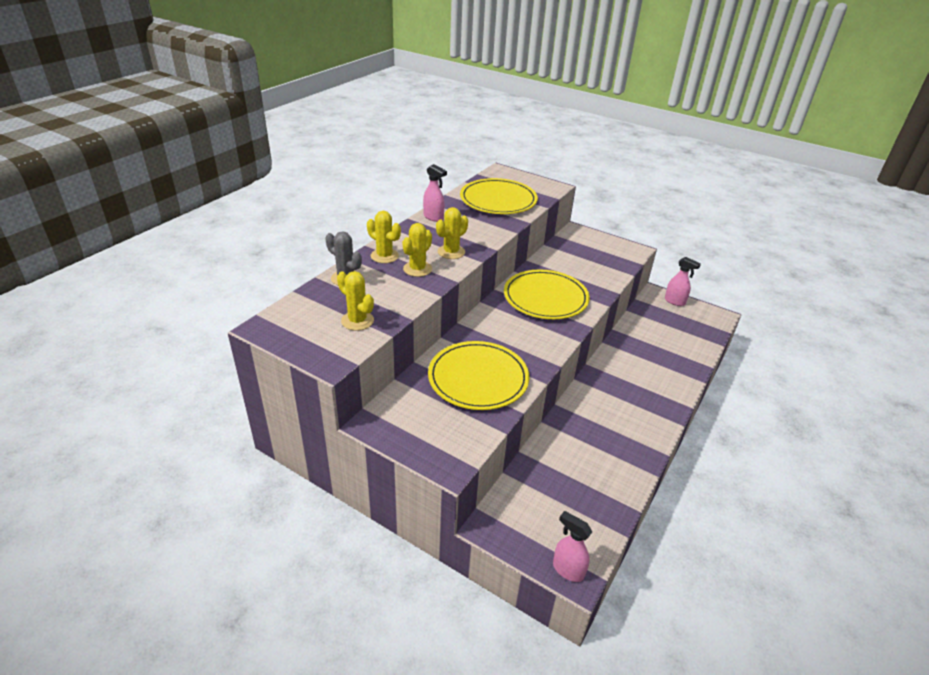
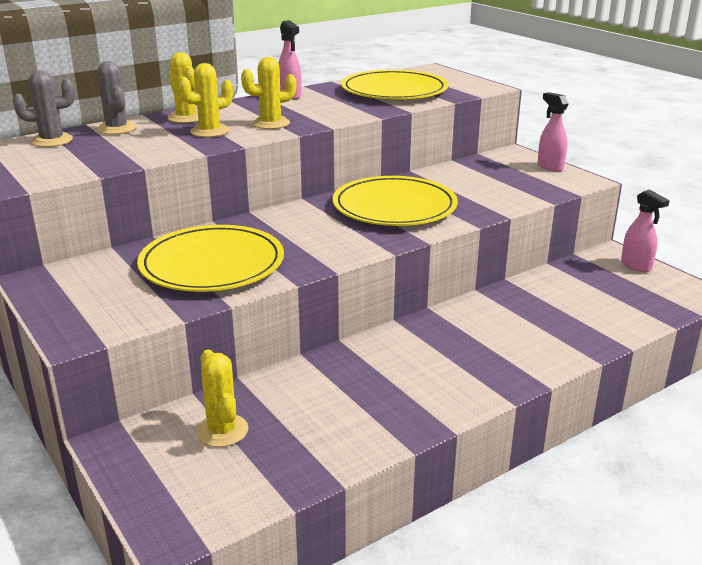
camera: 25 degrees right, 10 degrees down
(311, 302) = (52, 141): none -> grey cactus
(357, 321) = (79, 160): yellow cactus -> yellow cactus (222, 431)
(567, 570) = (167, 521): pink spray bottle -> pink spray bottle (550, 167)

